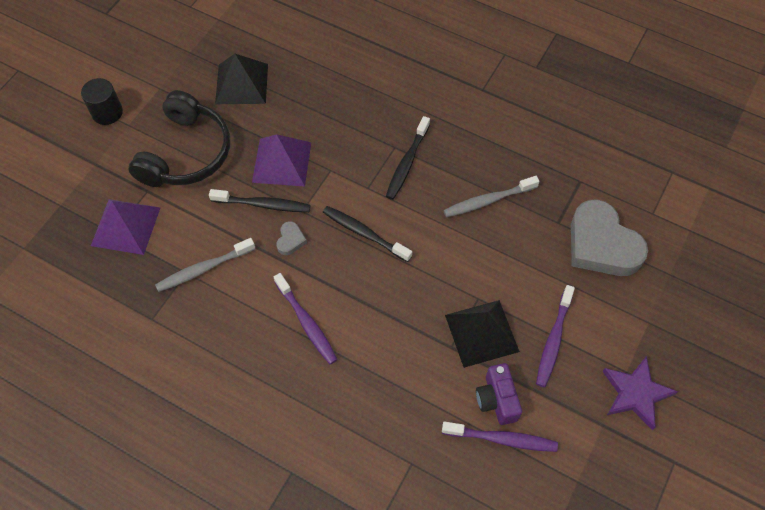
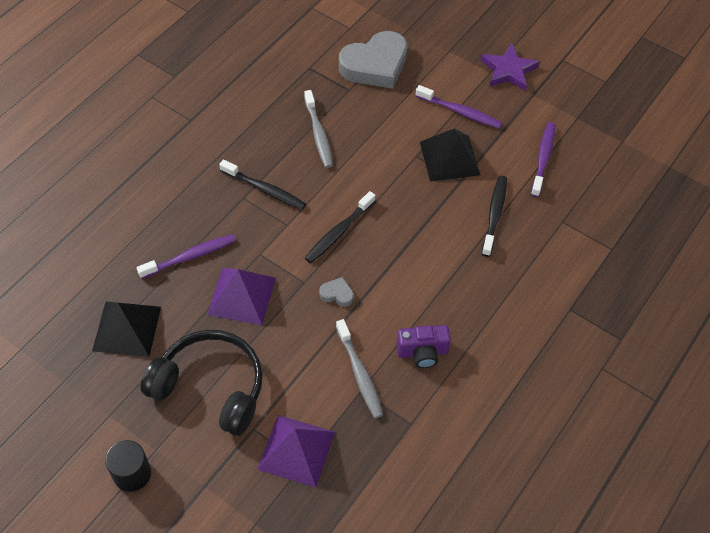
camera: 85 degrees left, 5 degrees down
(263, 204) = (291, 316): black toothbrush -> black toothbrush (494, 215)
(306, 322) = (428, 287): purple toothbrush -> purple toothbrush (189, 257)
(496, 400) = (510, 157): purple camera -> purple camera (422, 352)

